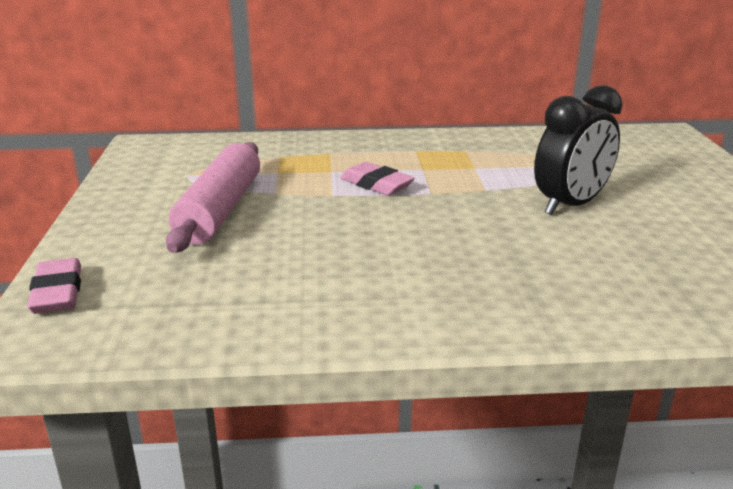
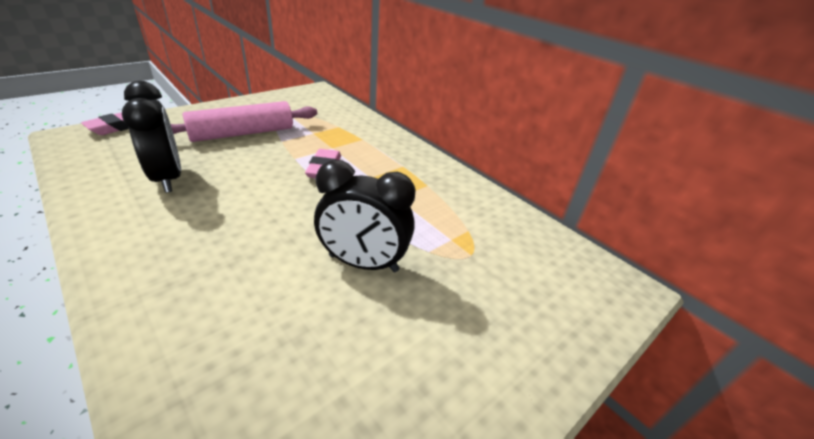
camera: 50 degrees right, 10 degrees up
(294, 272) = (168, 178): none -> black clock

